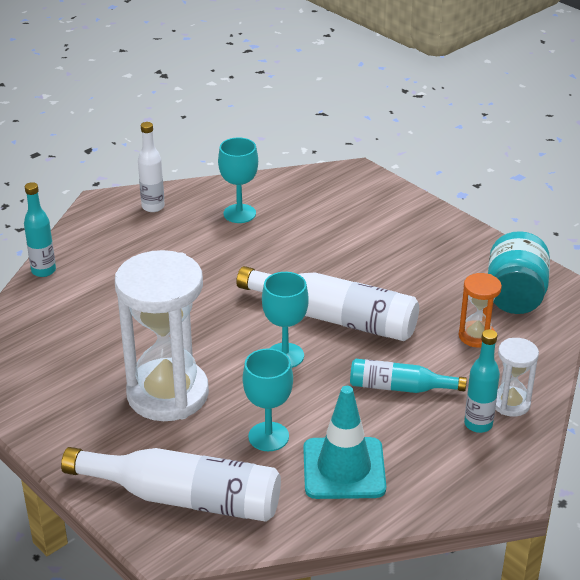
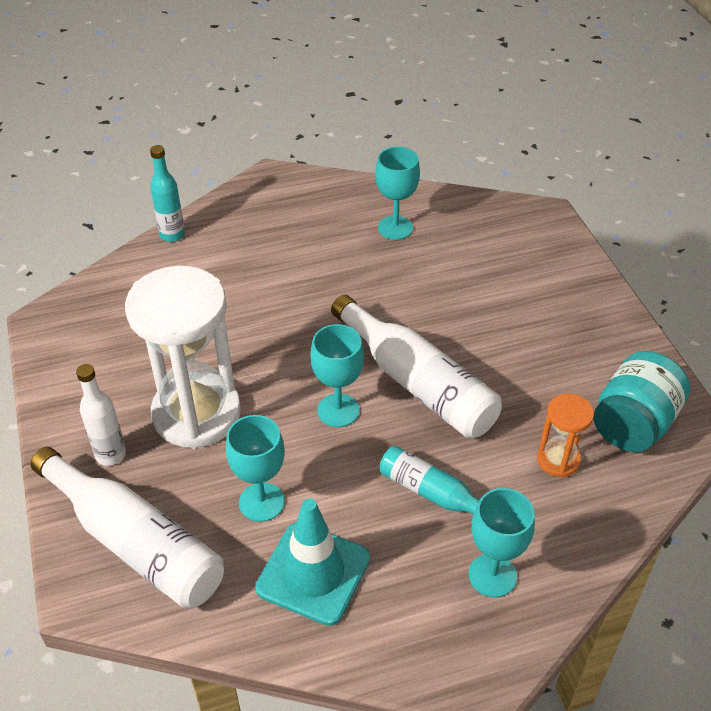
camera: 25 degrees right, 10 degrees up
(153, 207) = (316, 195): white bottle -> white bottle (111, 454)
(478, 424) = (492, 575): turquoise bottle -> turquoise goblet
(511, 403) = (546, 562): white hourglass -> none

